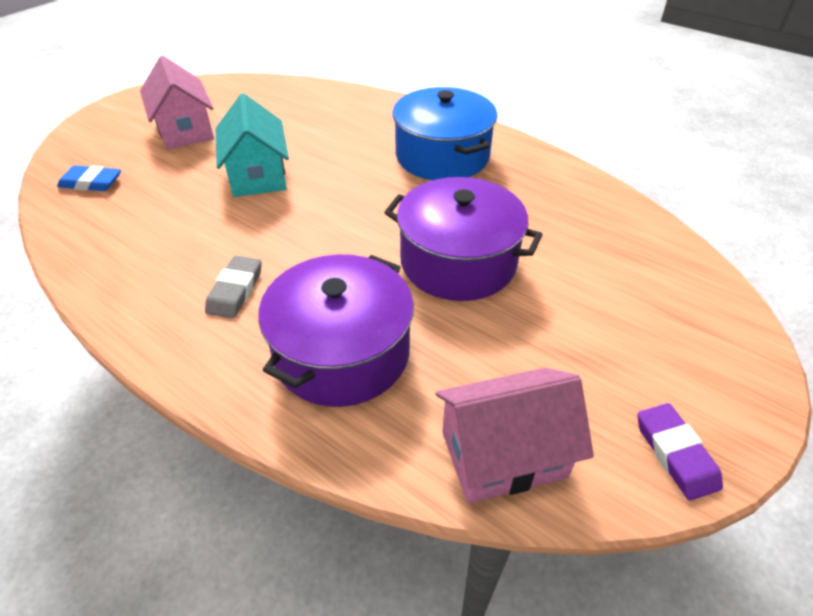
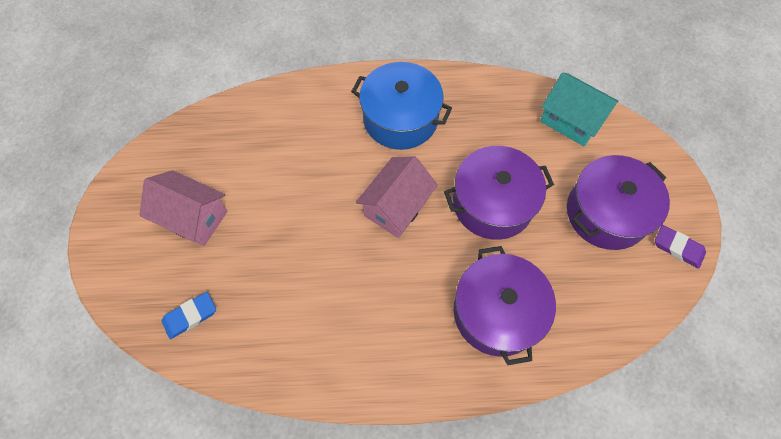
camera: 40 degrees left, 20 degrees up
(235, 290) = (397, 320): grey eraser -> none
(258, 175) = (301, 222): turquoise house -> turquoise house (570, 120)
(503, 454) = (617, 306): pink house -> pink house (396, 207)
(597, 350) = (606, 213): none -> purple pot

